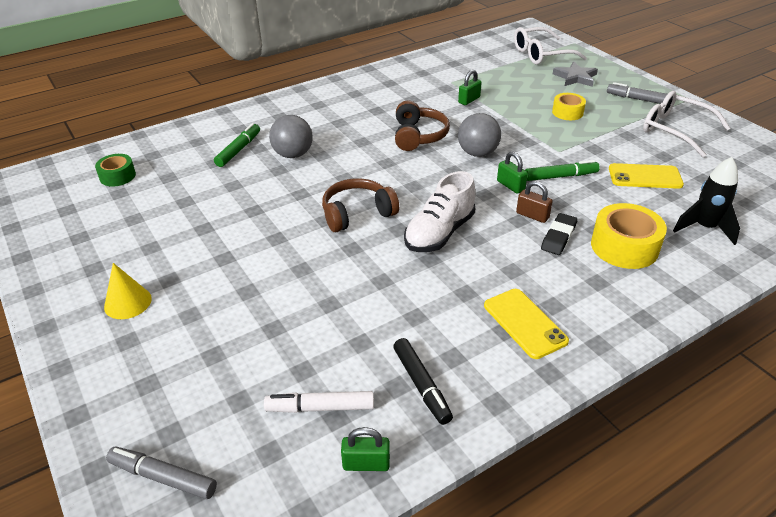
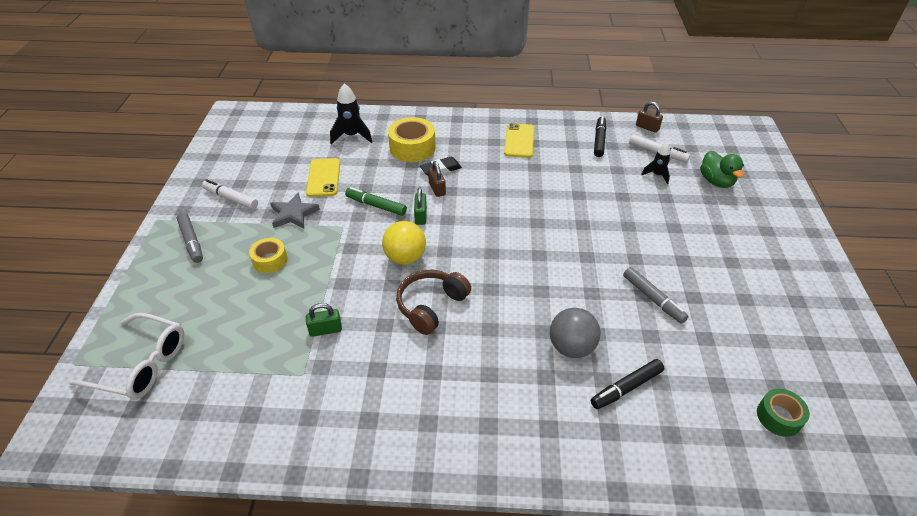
camera: 145 degrees left, 5 degrees up
(128, 302) = (766, 257): yellow cone -> none
(163, 477) = (748, 159): grey marker -> grey marker (653, 298)
(210, 393) = (716, 181): none -> green duck
(238, 150) = (626, 388): green marker -> black marker
(301, 360) = (657, 175): none -> black rocket
(357, 214) = (558, 249): brown headphones -> none
(366, 463) = (647, 127): green padlock -> brown padlock
(439, 233) = (512, 206): white shoe -> none
(477, 153) = (405, 257): grey ball -> yellow ball
(575, 77) = (183, 301): grey star -> grey star (293, 214)
(645, 177) = (323, 178): yellow phone -> yellow phone turned 45 degrees clockwise
(676, 130) = (231, 198): white glasses -> white marker

